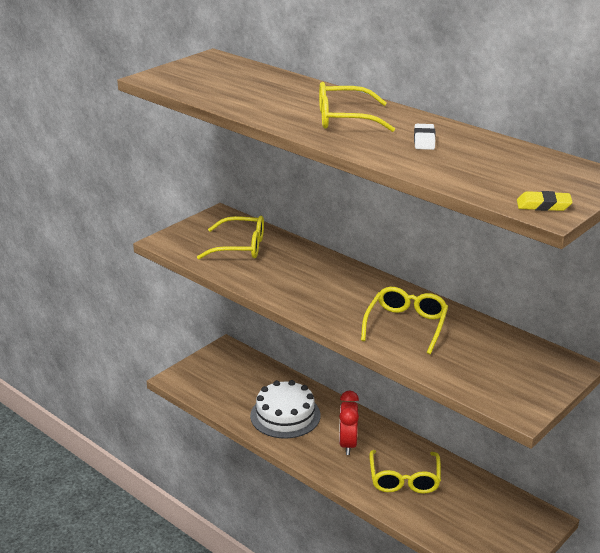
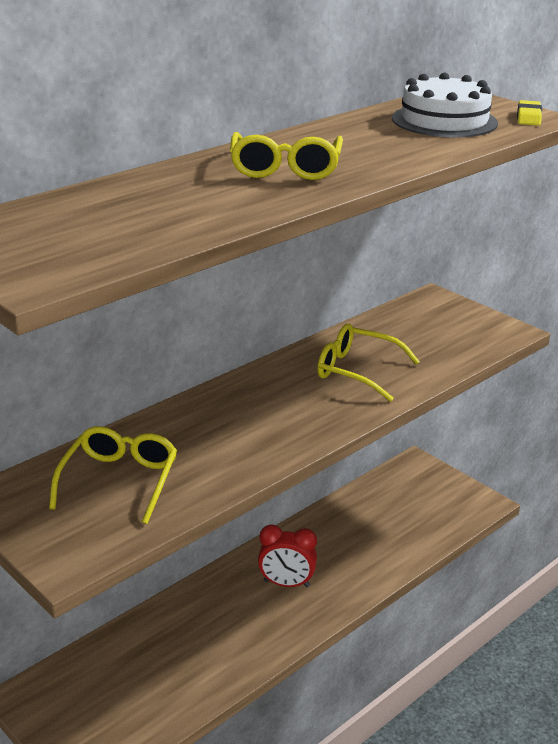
camera: 85 degrees left, 0 degrees up
(285, 415) = (217, 637): white cake -> white cake (444, 121)
(404, 479) = (354, 545): yellow glasses -> none
(424, 140) = (362, 140): white eraser -> none

